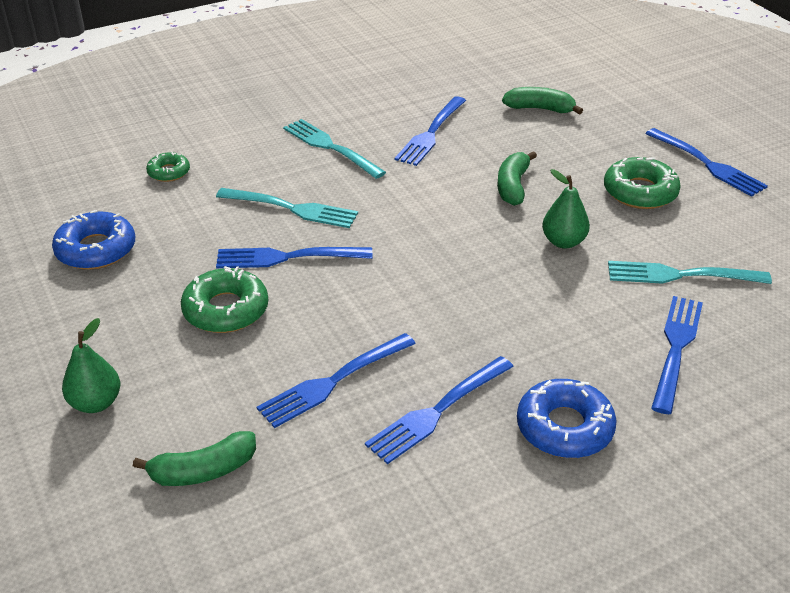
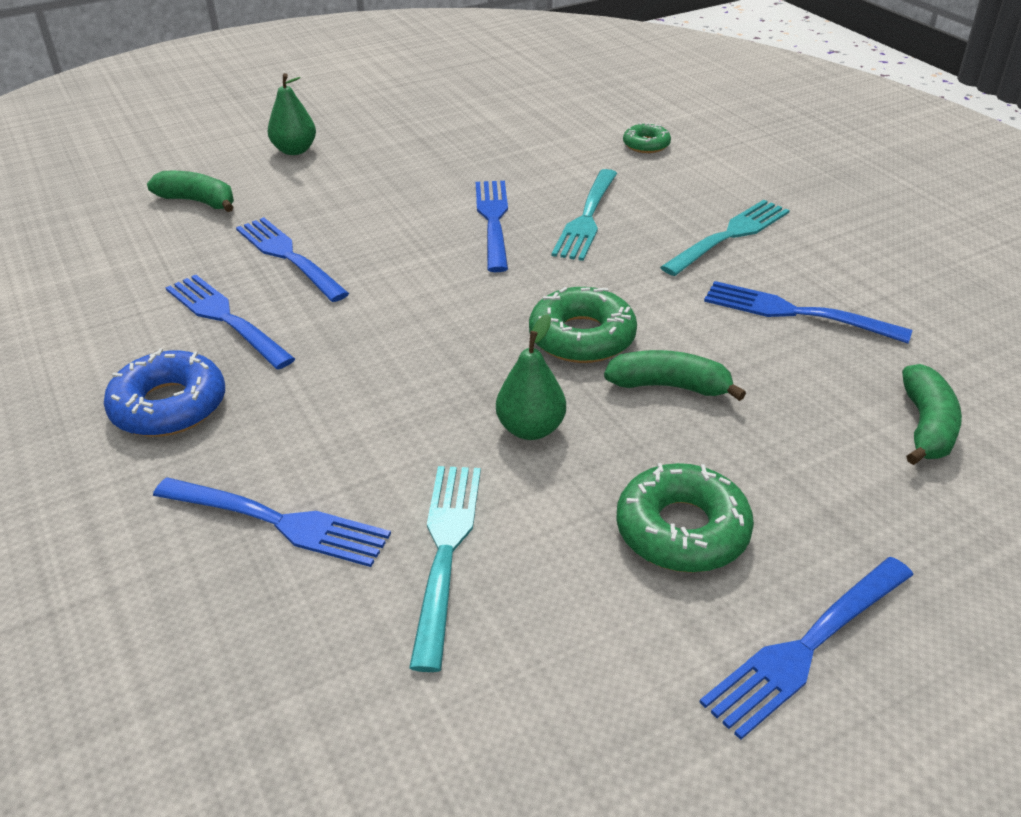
camera: 90 degrees right, 0 degrees up
(96, 249) = (505, 126): blue donut -> none
(203, 471) = (198, 202): green banana -> green banana turned 135 degrees clockwise
(226, 310) = (408, 194): green donut -> green donut (582, 337)

